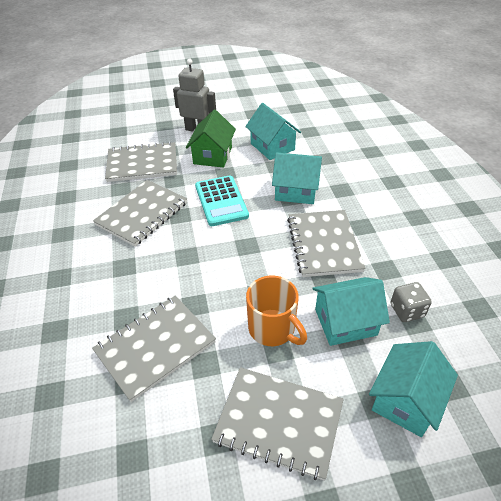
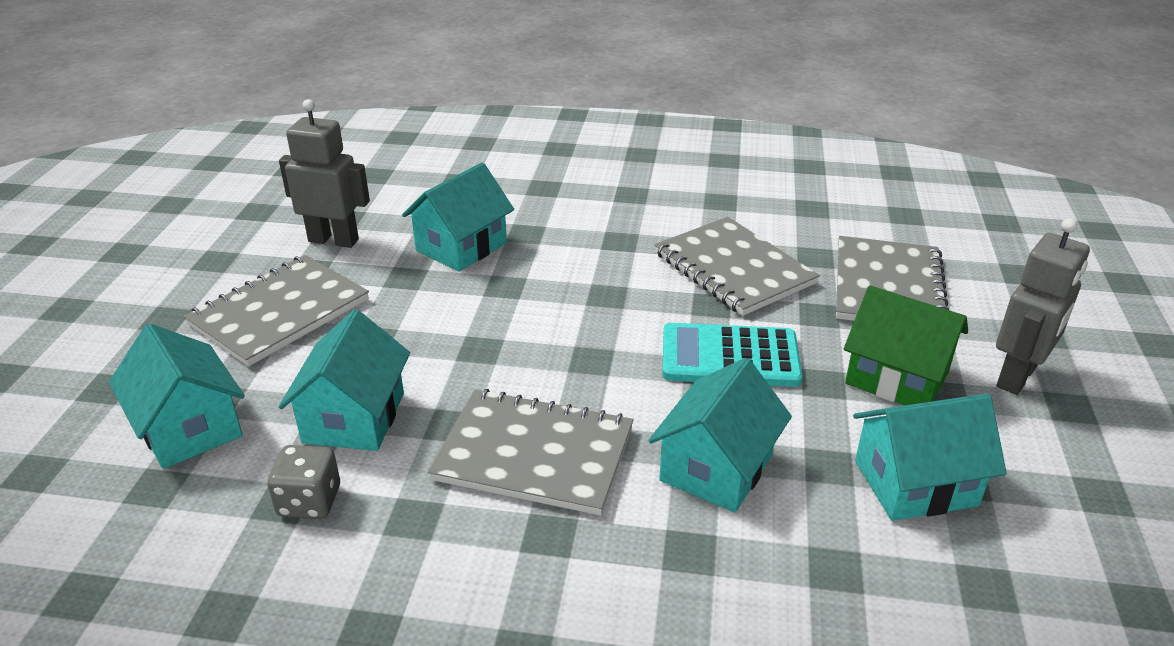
camera: 110 degrees right, 10 degrees down
(155, 347) = (461, 247): grey notebook -> turquoise house
(171, 443) = (334, 240): none -> grey robot
(273, 329) = (406, 342): orange mug -> none

